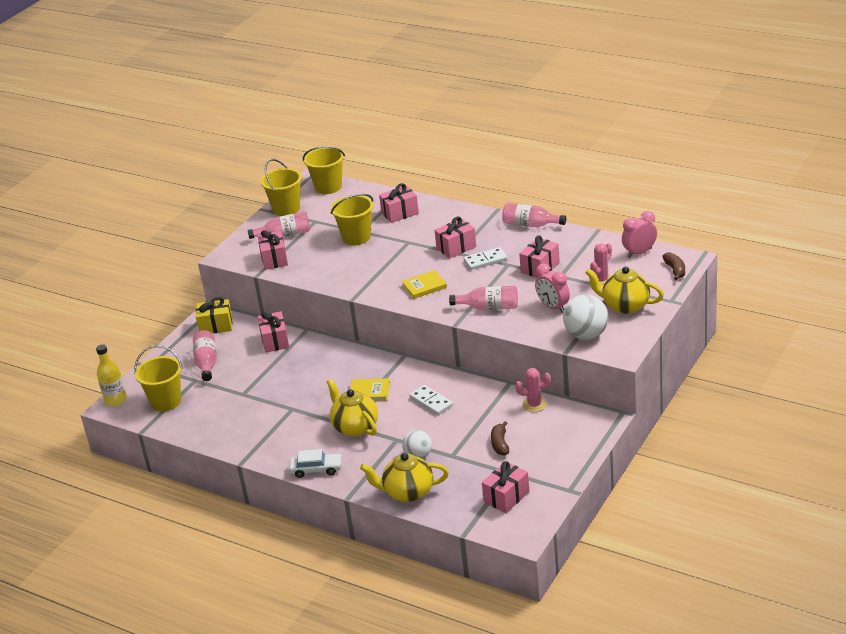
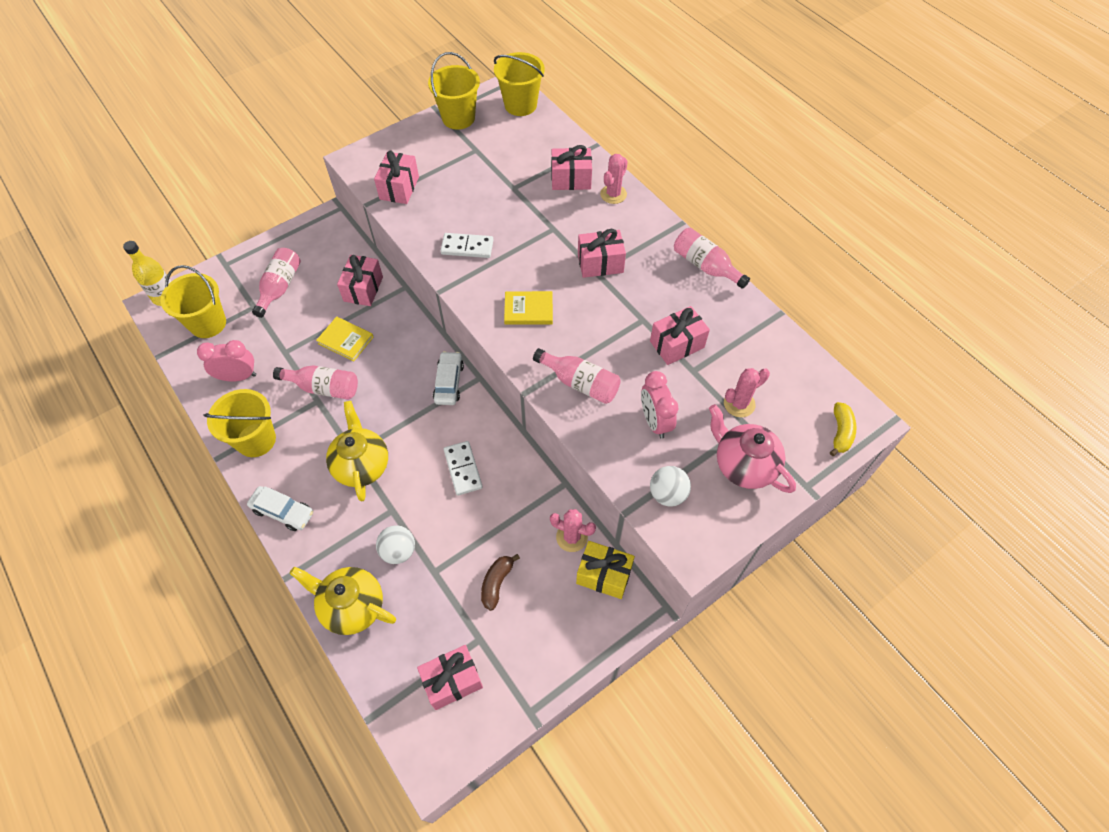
camera: 20 degrees right, 25 degrees up
(216, 326) = (322, 238): yellow gift -> yellow gift (604, 575)
(284, 235) = (432, 156): pink bottle -> pink bottle (323, 388)
(356, 237) = (503, 195): yellow bucket -> yellow bucket (256, 440)
(369, 392) = (409, 418): yellow book -> yellow book (345, 340)
(384, 364) = (449, 382): none -> white car
(437, 211) = (613, 194): none -> pink cactus
(485, 260) = (621, 301): white domino -> white domino (467, 247)
(586, 335) = (667, 494): white ball -> white ball, size x0.64
(625, 306) = (743, 465): yellow teapot -> pink teapot
(639, 253) = (811, 378): pink clock -> pink clock (238, 376)
(675, 270) = (840, 432): brown banana -> yellow banana

